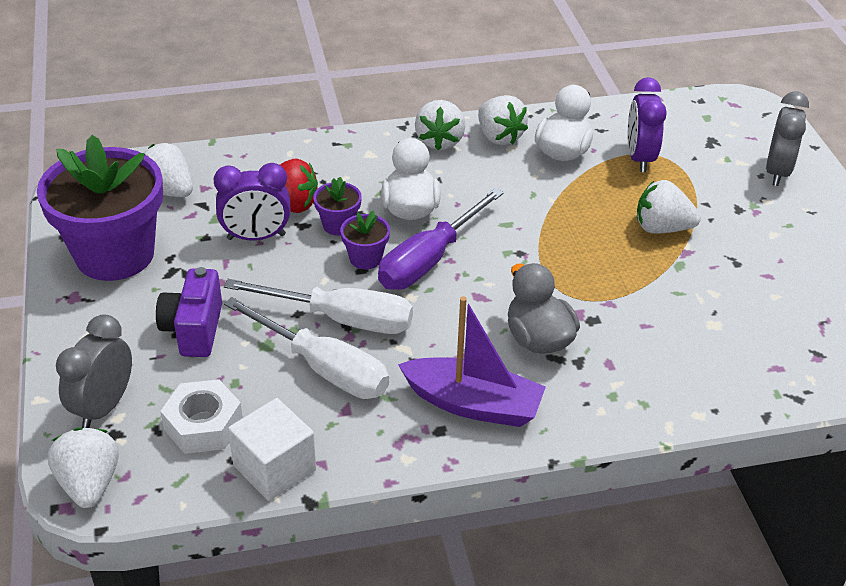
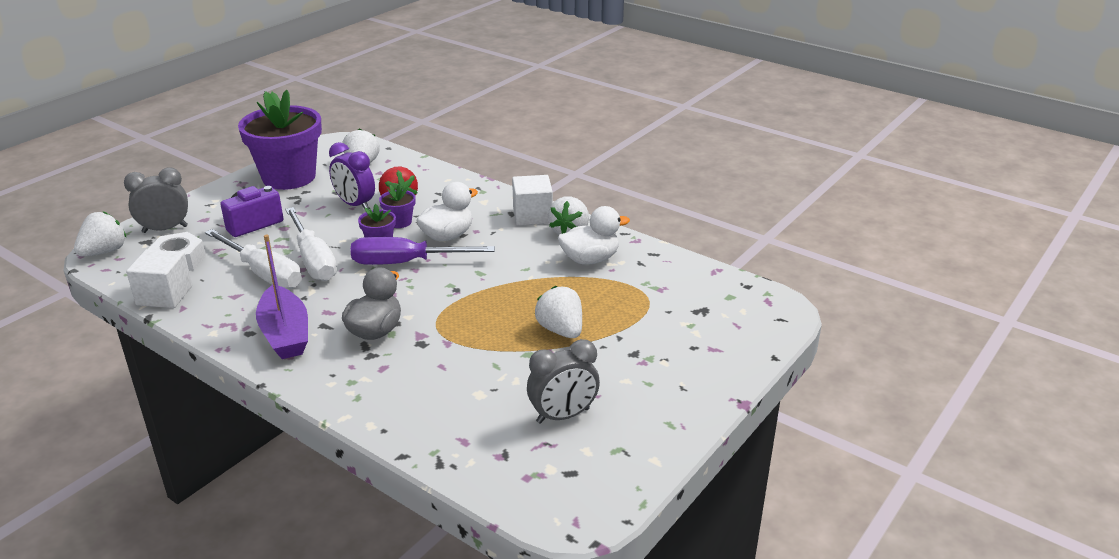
camera: 50 degrees right, 10 degrees down
(323, 368) = (263, 273): white screwdriver -> white screwdriver turned 45 degrees counterclockwise
(439, 141) = (532, 216): white strawberry -> white cube
(639, 158) = (630, 290): purple clock -> none
(777, 172) = (709, 353): grey clock -> grey clock (563, 416)

